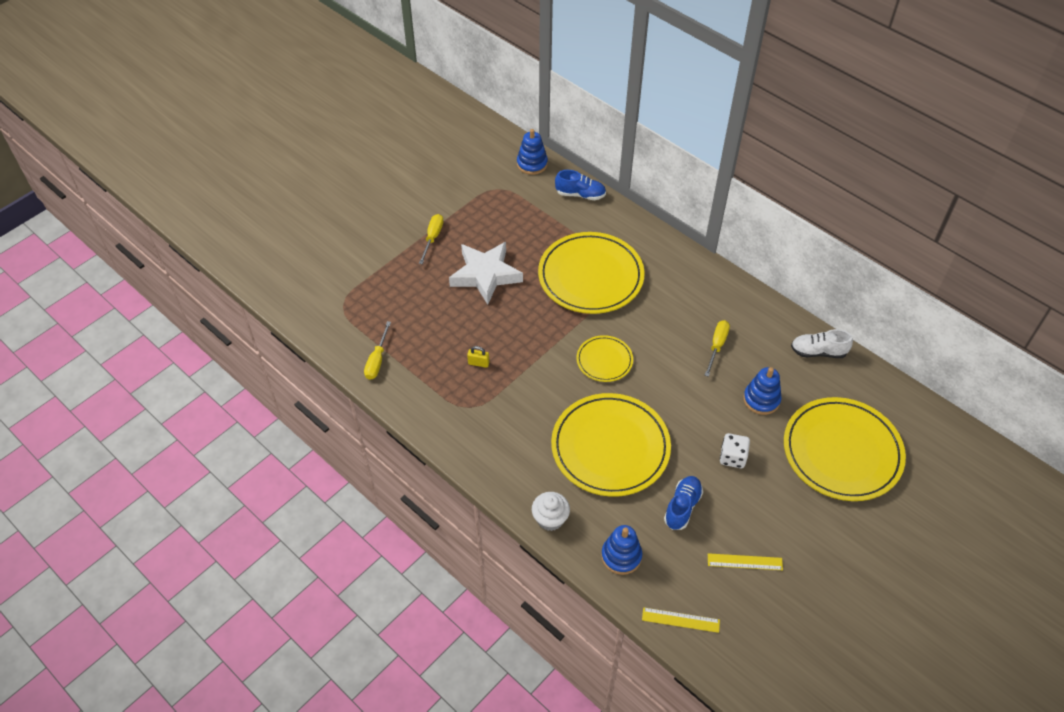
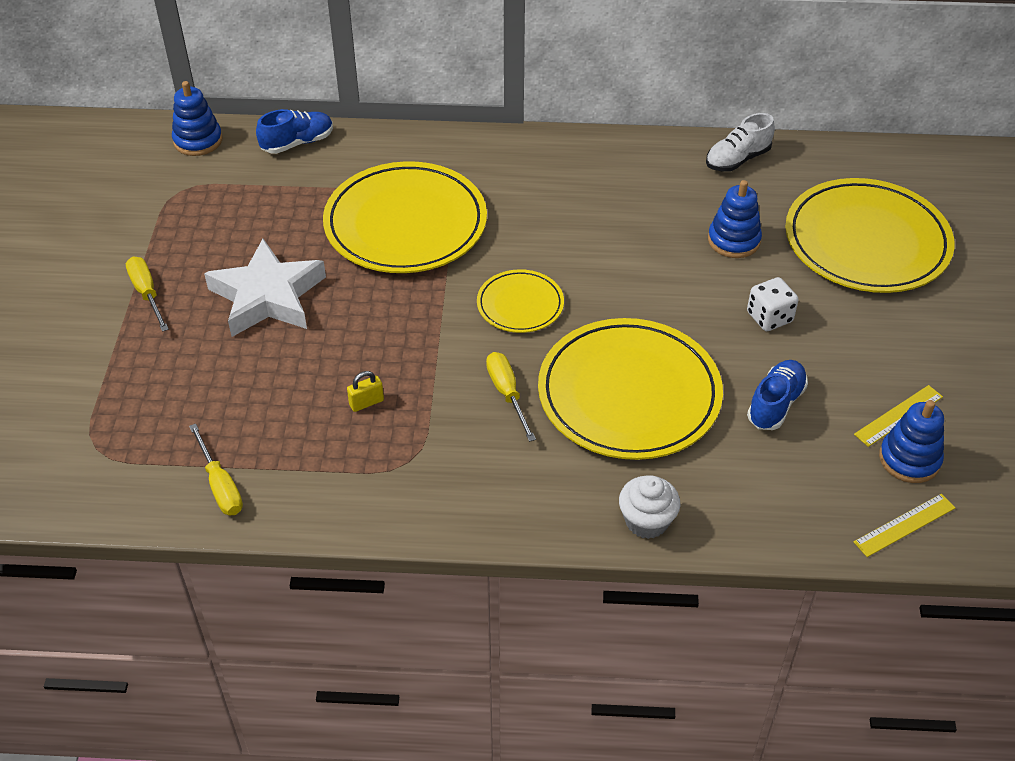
camera: 40 degrees left, 5 degrees down
(621, 556) = (769, 504): blue stacking toy -> blue stacking toy (909, 459)
(682, 507) = (775, 404): blue shoe -> blue shoe turned 45 degrees clockwise
(717, 346) = (629, 214): yellow screwdriver -> yellow screwdriver (507, 394)

